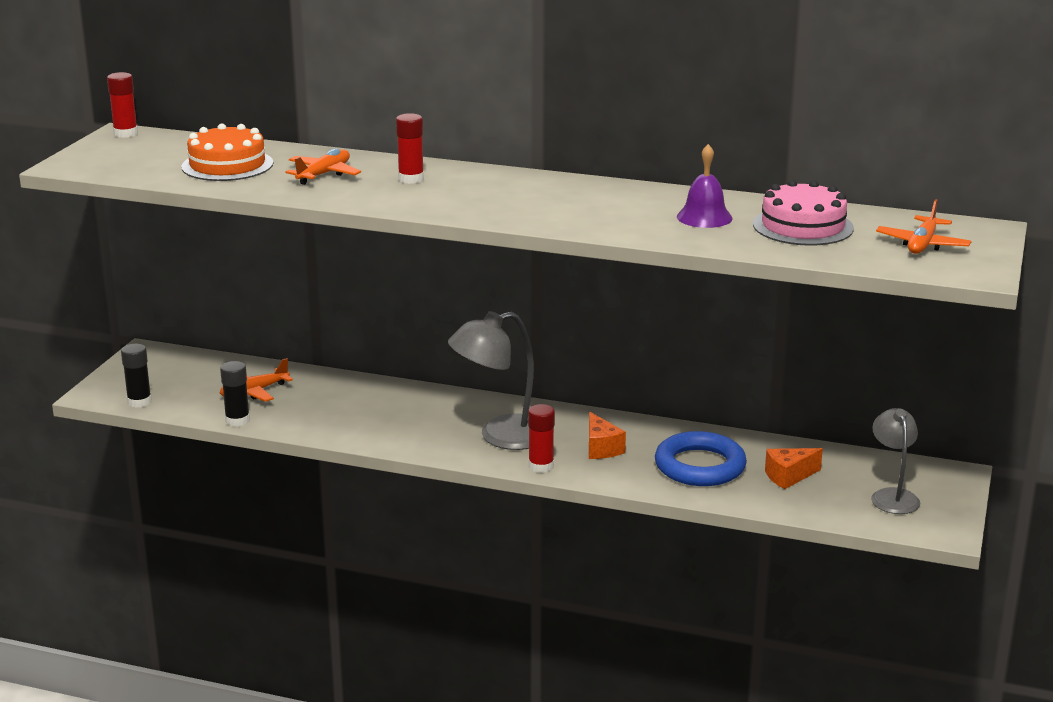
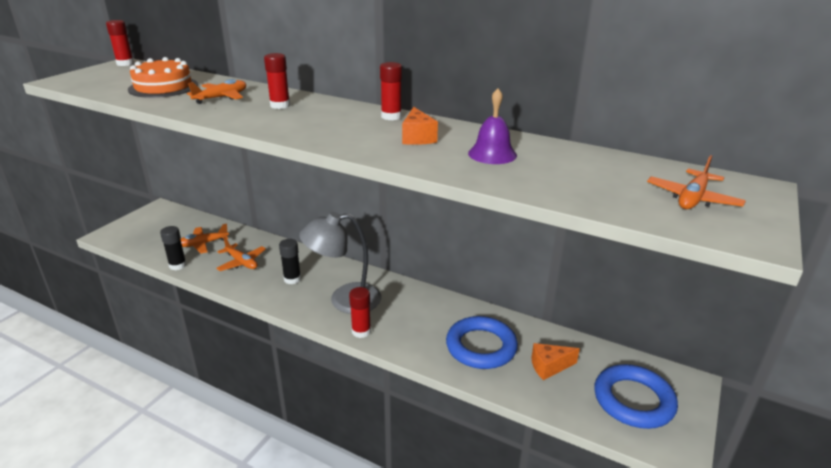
camera: 10 degrees right, 5 degrees up
(139, 402) = (128, 244): black glue stick -> black glue stick (292, 279)
(329, 408) = (242, 262): none -> orange plane
(562, 183) = (391, 116): none -> red glue stick
(601, 448) = (412, 320): orange cheese -> orange cheese (417, 137)
(803, 226) = (578, 170): pink cake -> none
(892, 496) = (633, 400): grey lamp -> blue ring

